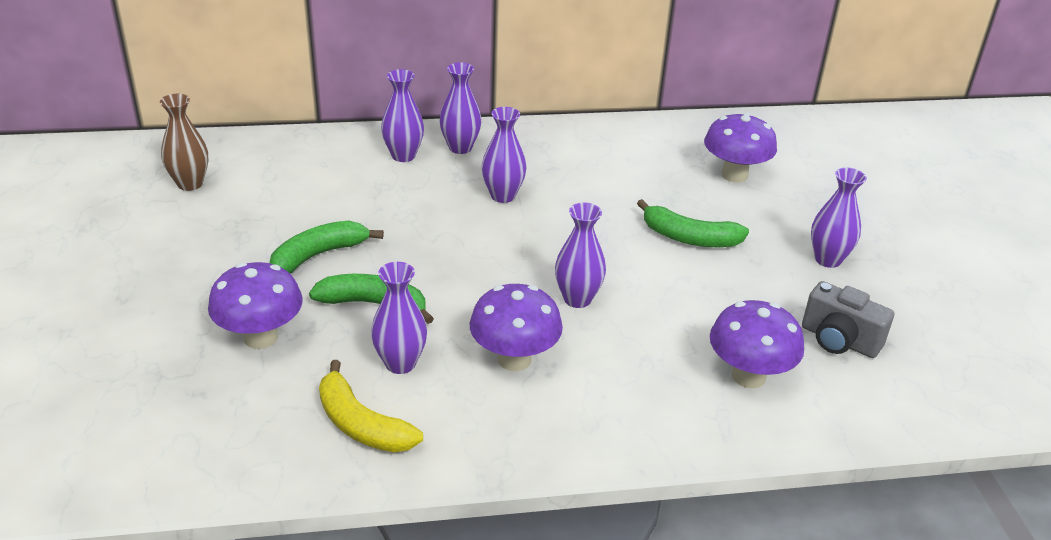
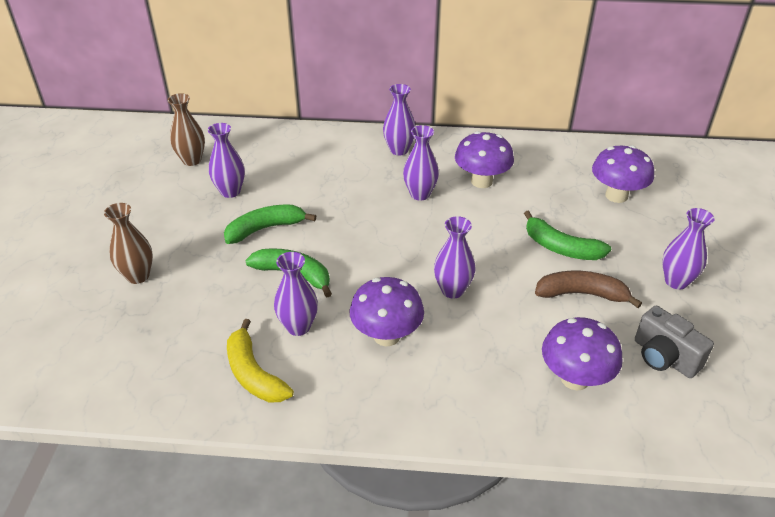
camera: 15 degrees right, 5 degrees up
(164, 330) = (138, 276): none -> brown vase
(260, 337) = (203, 291): purple mushroom -> purple mushroom (481, 181)
(403, 156) = (353, 153): purple vase -> purple vase (230, 191)
(728, 285) = (581, 294): none -> brown banana

